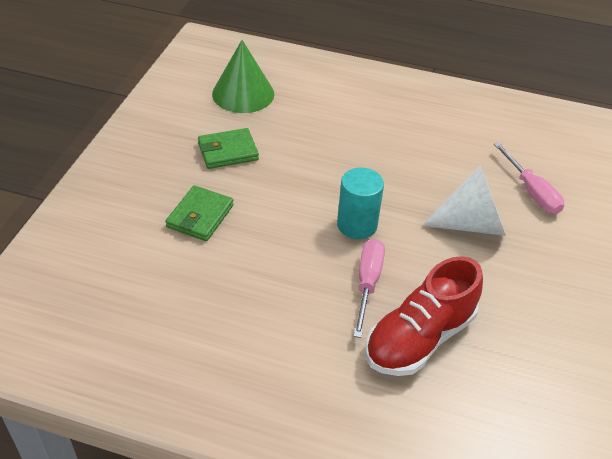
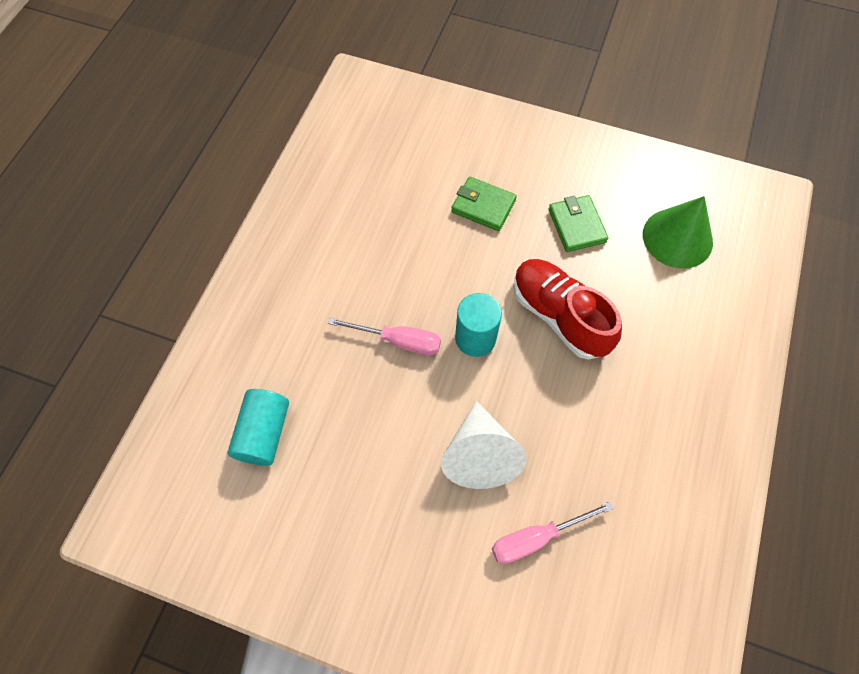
camera: 95 degrees right, 20 degrees up
(419, 338) = (333, 378): red shoe -> red shoe (559, 316)
(494, 398) = (264, 433): none -> turquoise cylinder

